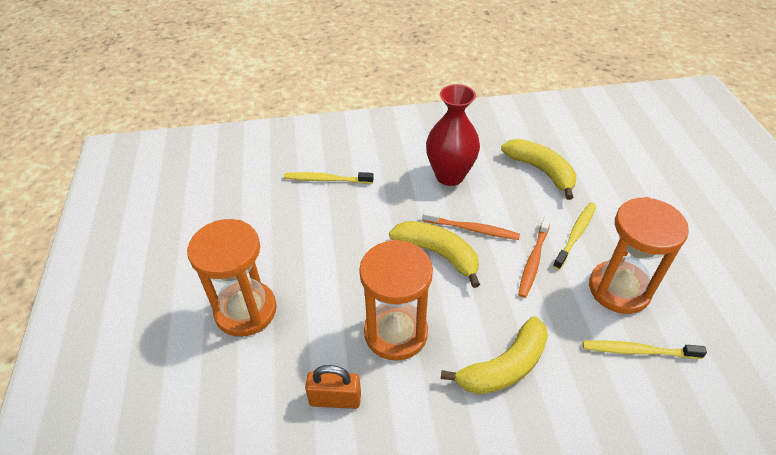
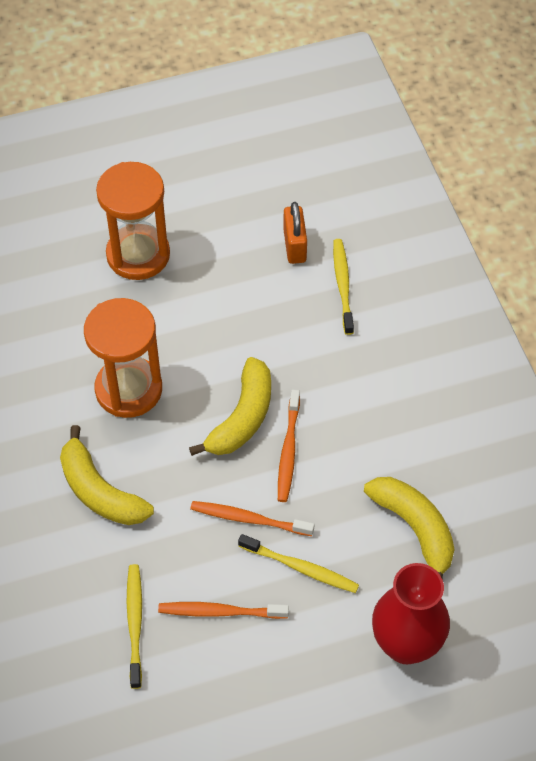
camera: 80 degrees right, 10 degrees up
(335, 399) = (49, 350): orange padlock -> orange padlock (294, 246)
(449, 176) = (380, 419): red vase -> red vase (406, 644)
(541, 171) = (415, 529): yellow banana -> yellow banana turned 75 degrees counterclockwise
(619, 289) = (219, 611): orange hourglass -> orange toothbrush

